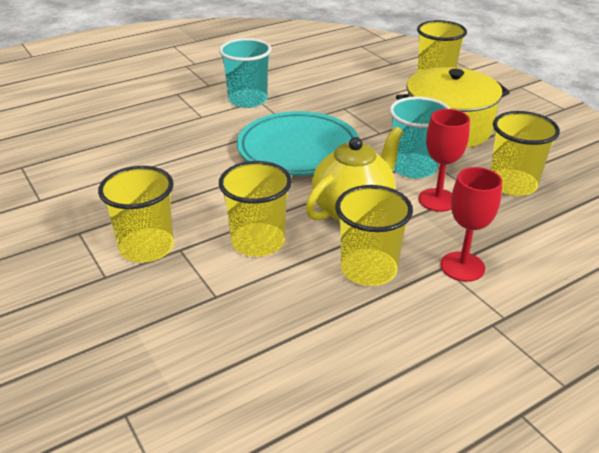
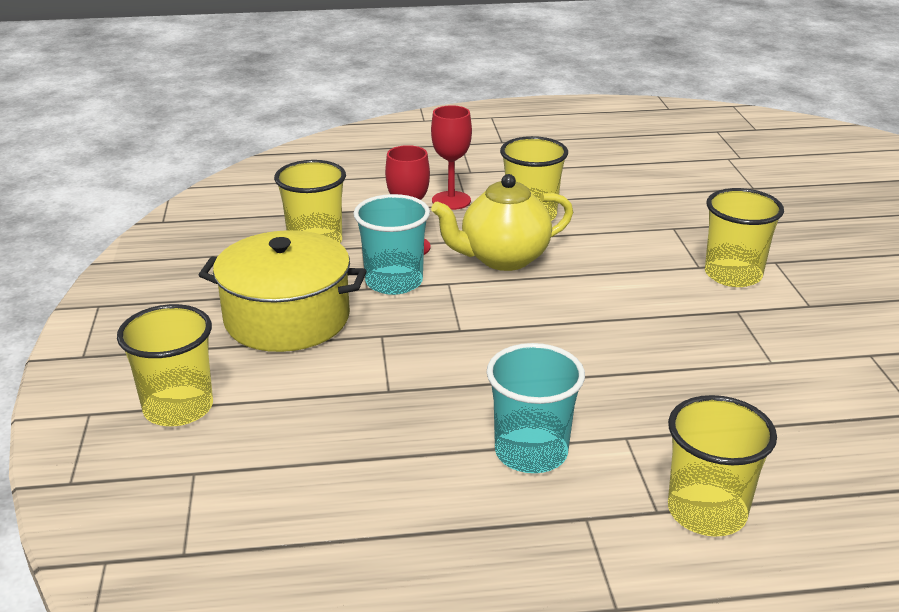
camera: 155 degrees left, 5 degrees down
(258, 242) = (618, 255): yellow cup -> yellow cup (706, 512)
(298, 149) = (510, 339): turquoise plate -> none

